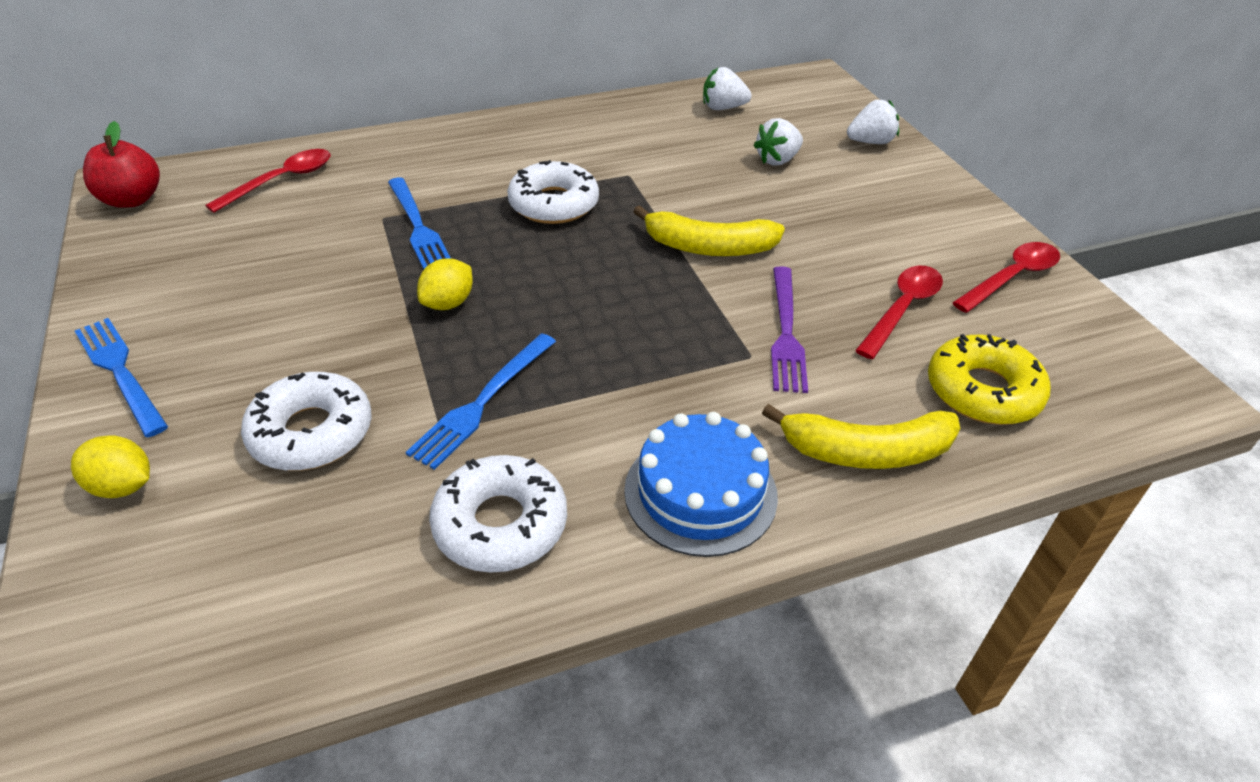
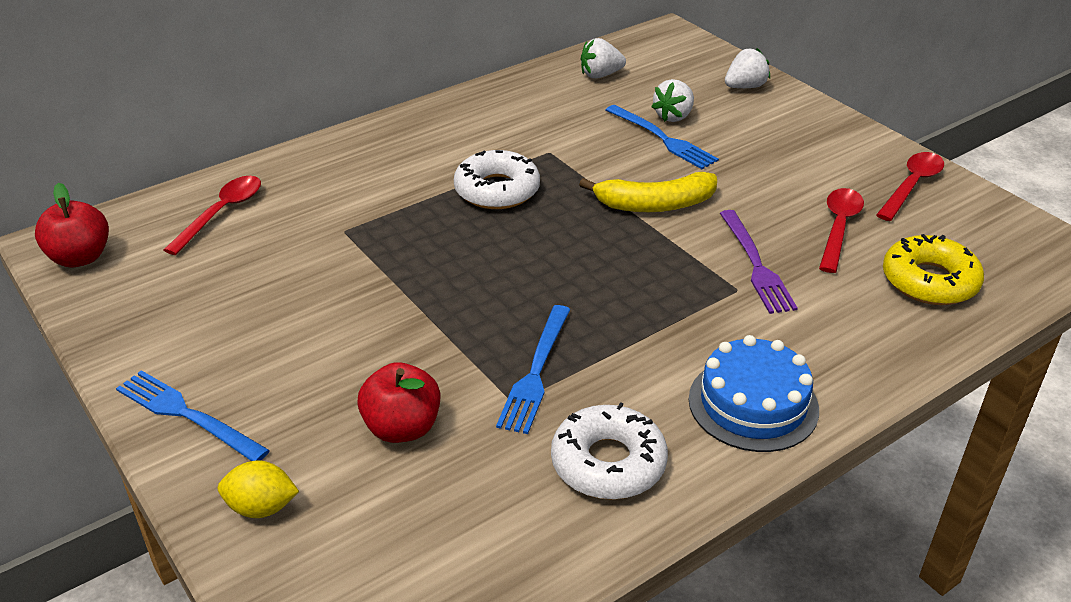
camera: 15 degrees left, 5 degrees down
(311, 432) = (402, 428): white donut -> red apple
(417, 226) = (383, 232): blue fork -> blue fork (663, 139)
(448, 303) = (455, 296): yellow lemon -> none
(866, 451) = (863, 345): yellow banana -> none

